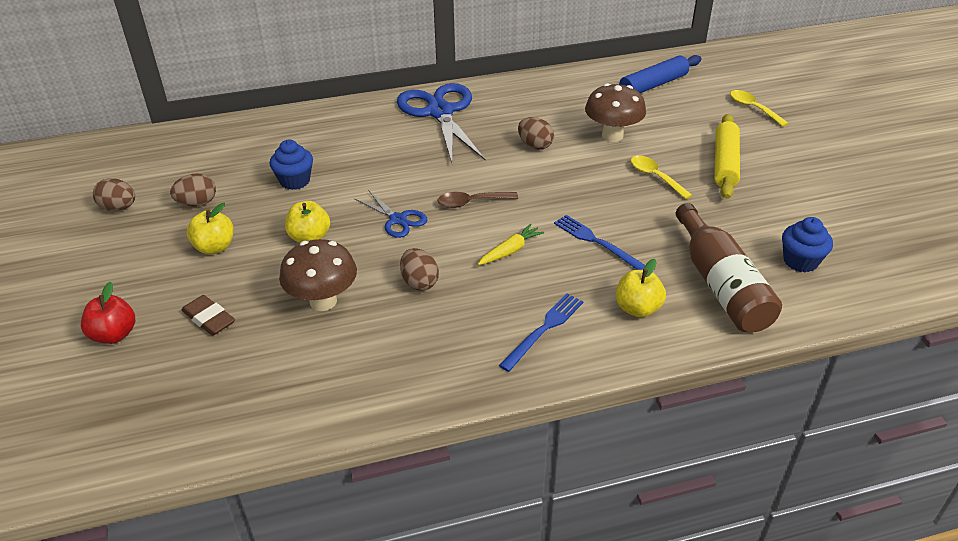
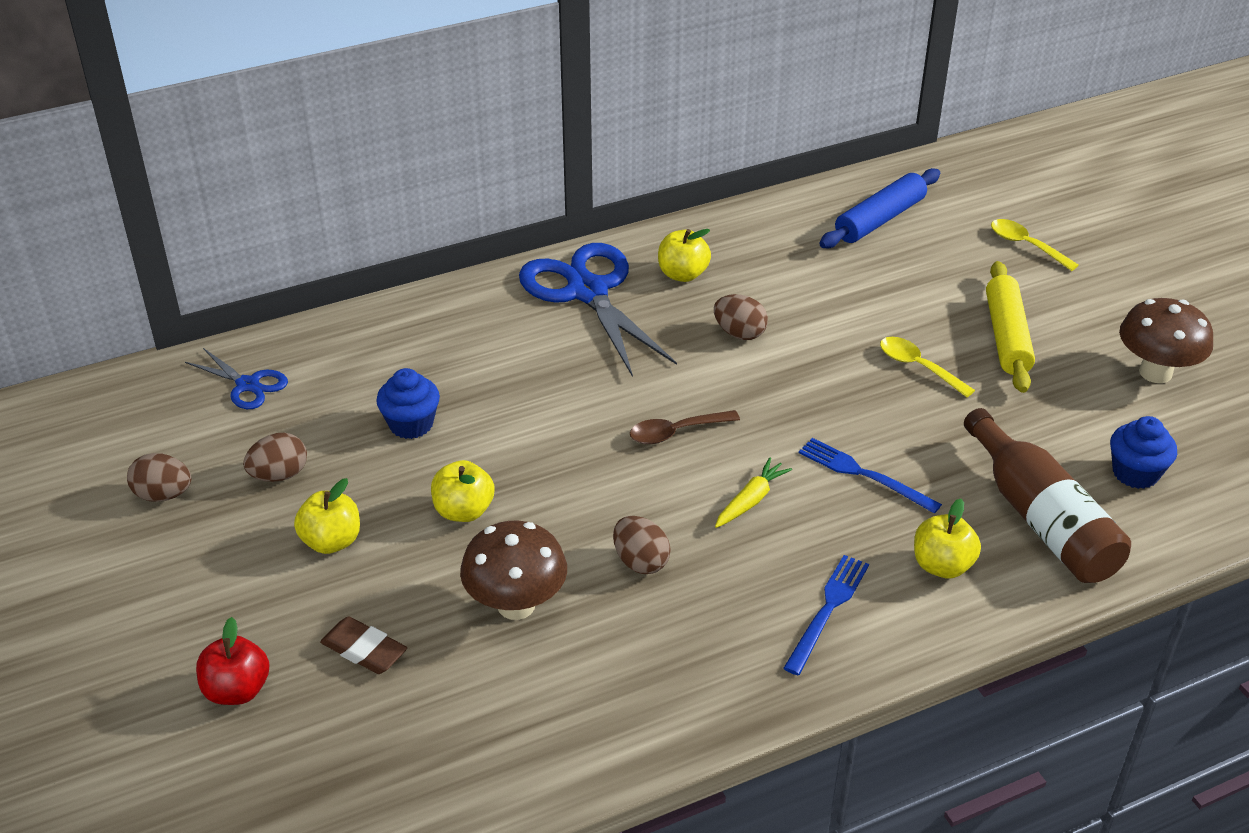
camera: 10 degrees left, 0 degrees up
(398, 220) = (580, 470): blue scissors -> blue scissors (248, 385)
(507, 107) = (682, 274): none -> yellow apple
(612, 135) = (843, 307): brown mushroom -> brown mushroom (1155, 372)

